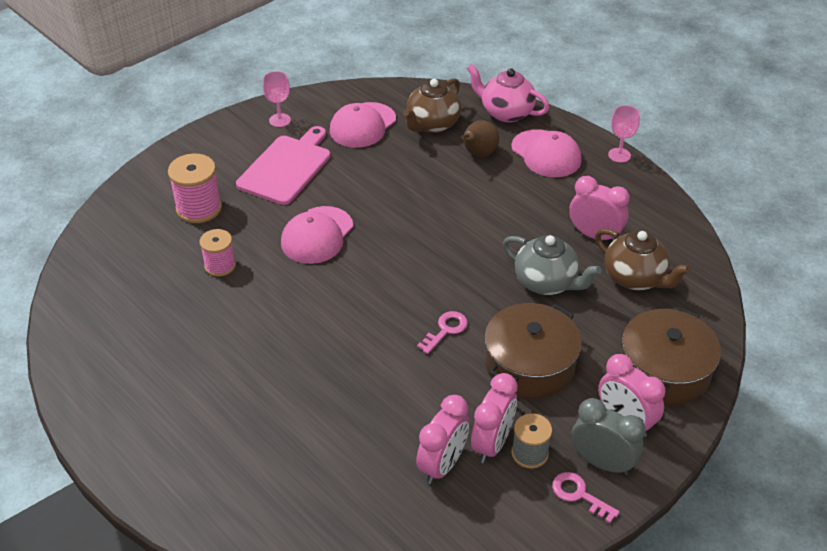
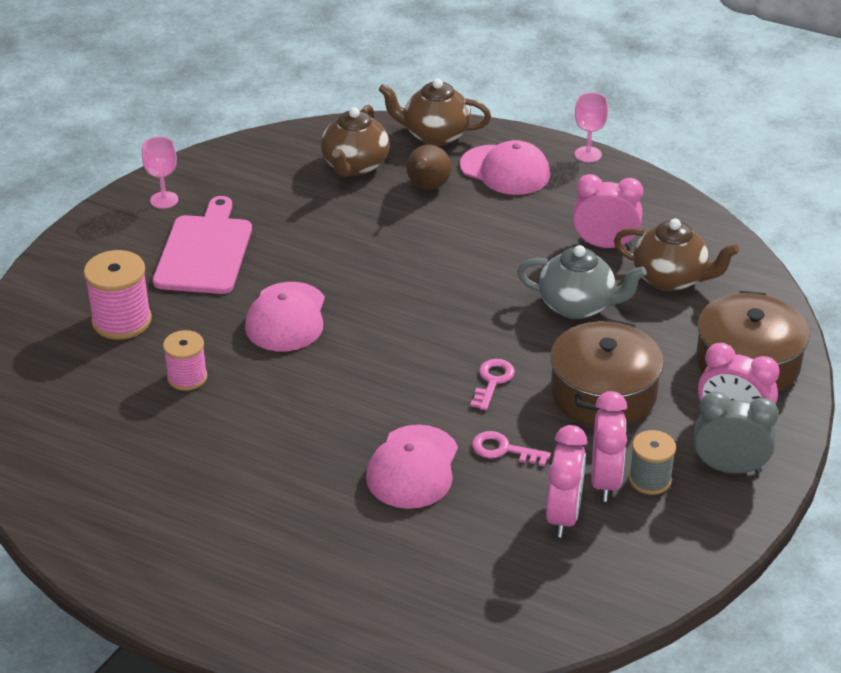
camera: 20 degrees left, 5 degrees down
(362, 125) = (271, 184): pink cap -> pink cap (413, 467)
(506, 113) = (434, 135): pink teapot -> brown teapot
(579, 495) = (722, 505): pink key -> pink key (504, 450)

